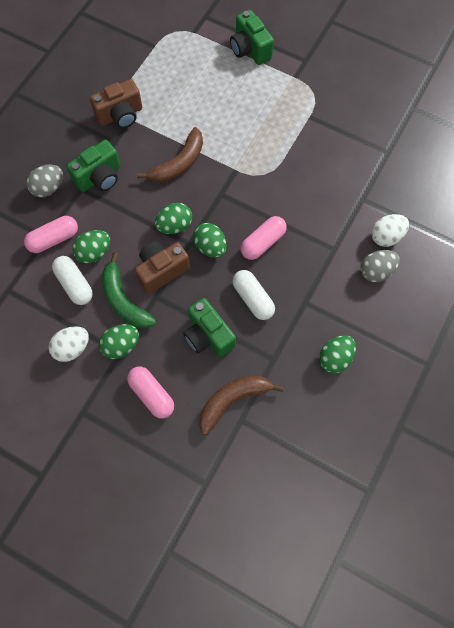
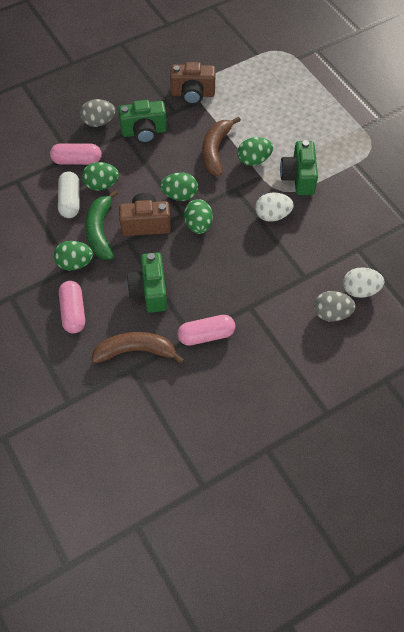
camera: 30 degrees right, 10 degrees down
(72, 348) = (36, 246): white egg -> white egg (272, 215)
(178, 163) = (215, 150): brown banana -> brown banana turned 120 degrees clockwise
(250, 49) = (337, 90): green camera -> green camera (298, 177)
(253, 298) = (207, 282): white capsule -> none
(263, 242) = (245, 243): pink capsule -> pink capsule (206, 335)
(335, 358) = (246, 364): green egg -> green egg (254, 160)

